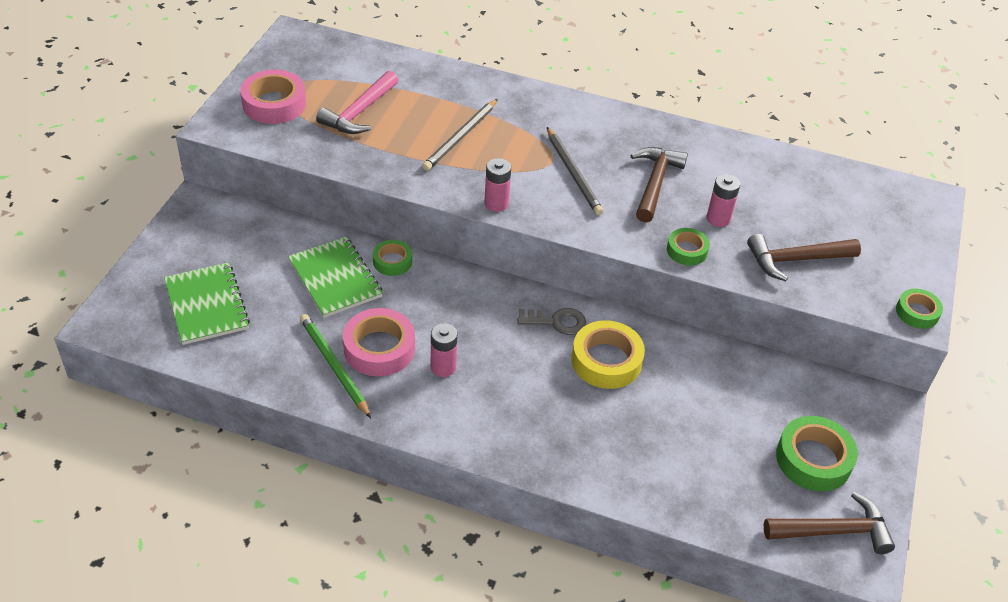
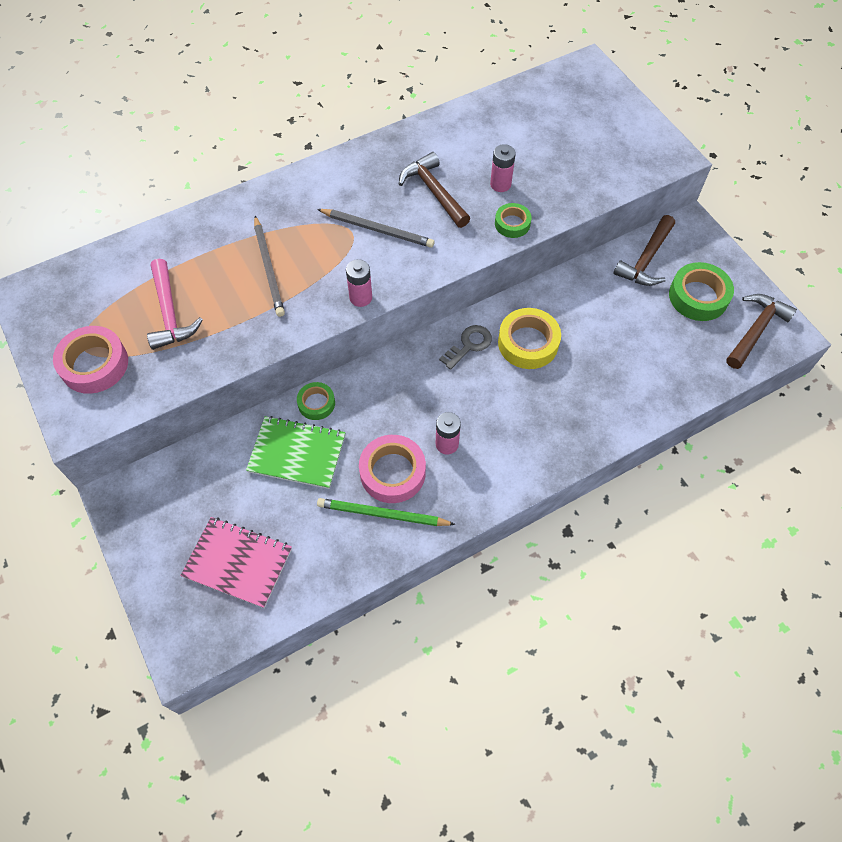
camera: 45 degrees left, 15 degrees up
(207, 305) = (238, 562): green notebook -> pink notebook
(796, 260) = (574, 174): brown hammer -> brown hammer (646, 259)
(917, 312) = (671, 152): green tape -> none

